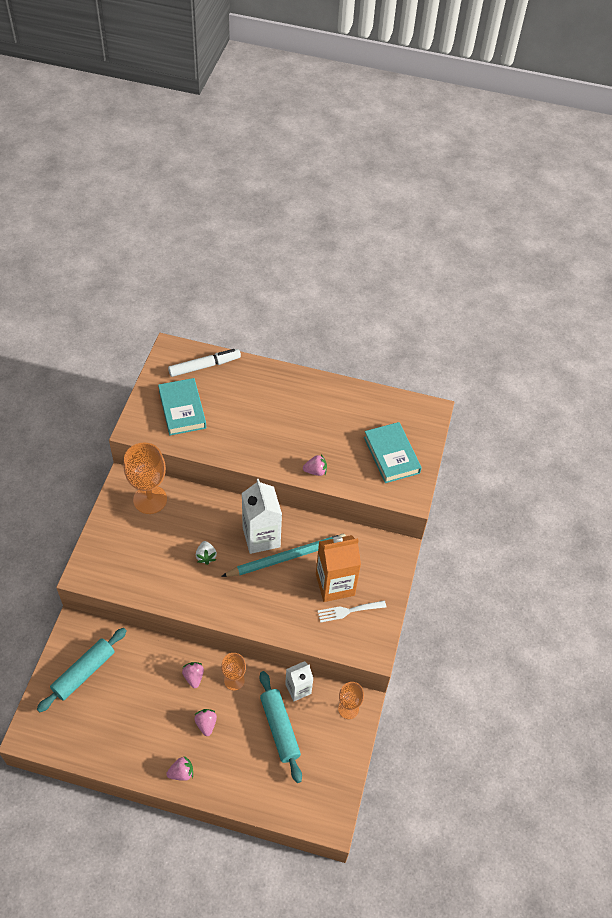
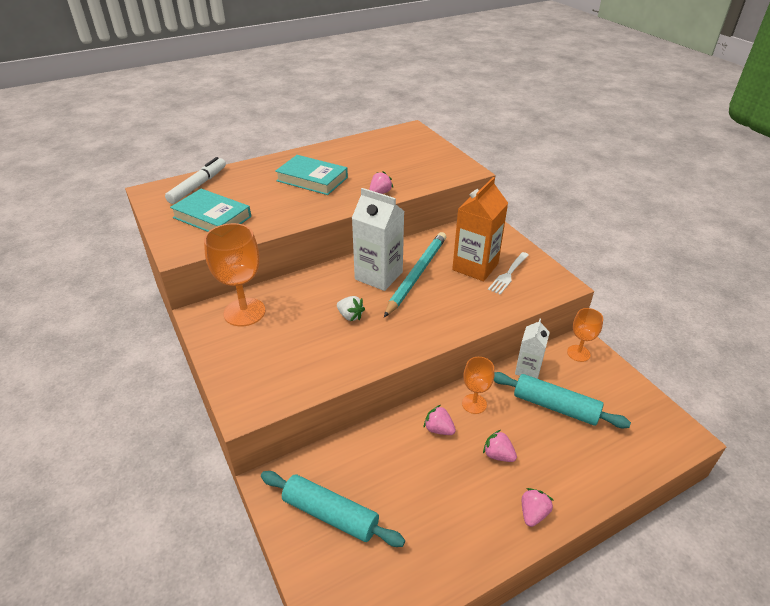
camera: 40 degrees left, 15 degrees down
(84, 672) = (330, 514): turquoise rolling pin -> turquoise rolling pin turned 60 degrees counterclockwise
(391, 455) = (420, 159): turquoise book -> turquoise book (312, 179)

